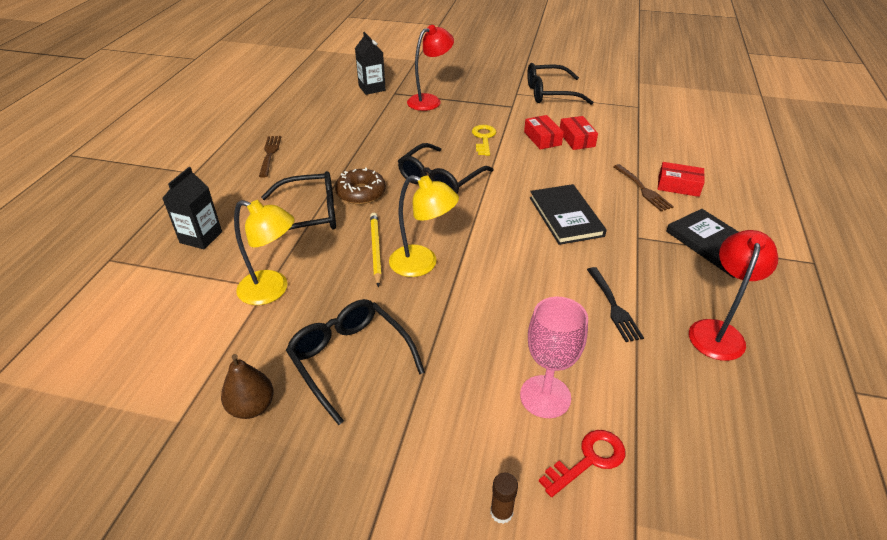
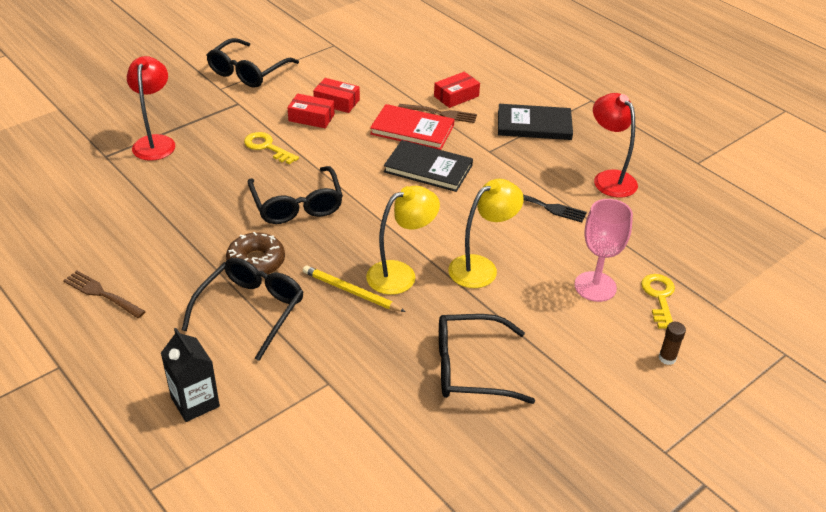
camera: 55 degrees left, 0 degrees up
(252, 407) = (469, 448): brown pear -> none
(272, 290) = (336, 381): yellow lamp -> yellow lamp (481, 267)
(372, 88) = (72, 165): black carton -> none
(589, 460) = (659, 297): red key -> yellow key
(600, 186) = (412, 130): none -> red book

